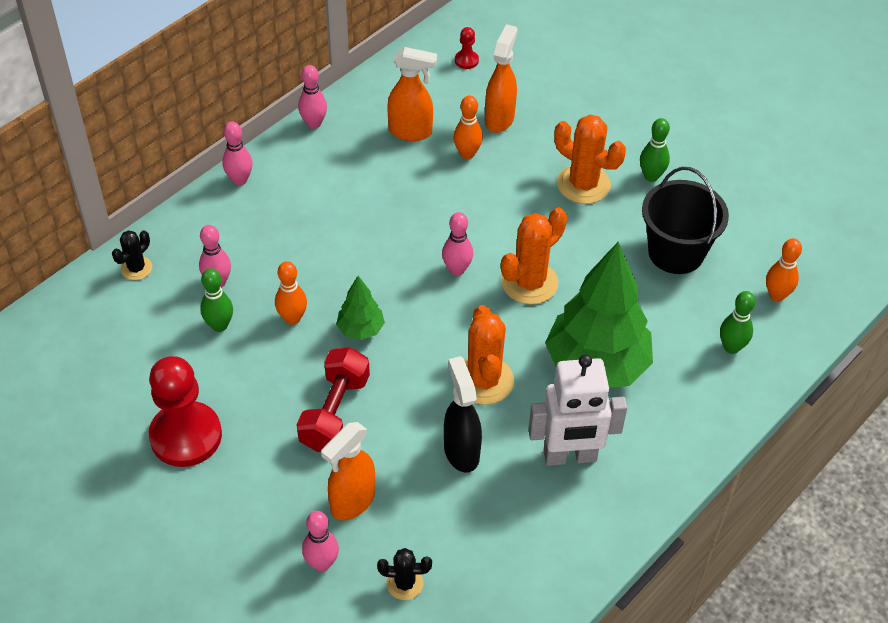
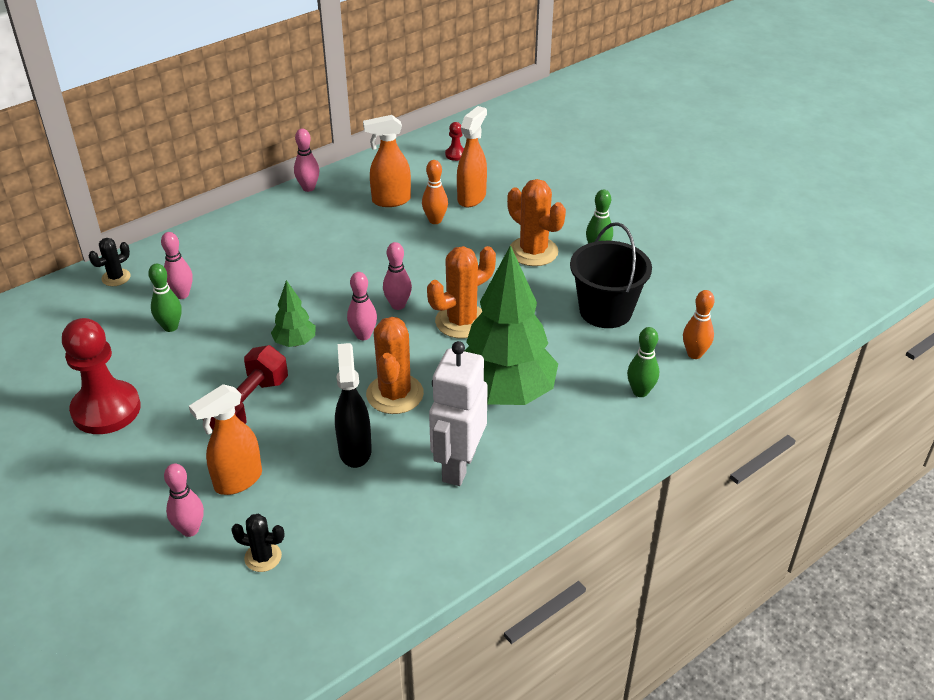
camera: 10 degrees right, 10 degrees down
(239, 180) = (230, 222): pink bowling pin -> pink bowling pin (363, 335)
(292, 318) = (237, 328): orange bowling pin -> none
(411, 132) = (390, 200): orange spray bottle -> orange spray bottle turned 150 degrees clockwise
(570, 456) = (458, 466): white robot -> white robot turned 105 degrees clockwise

